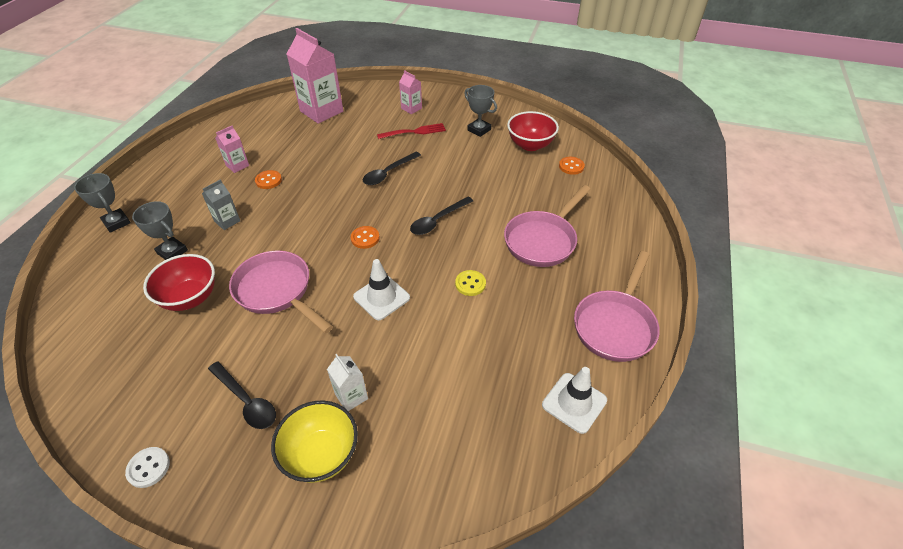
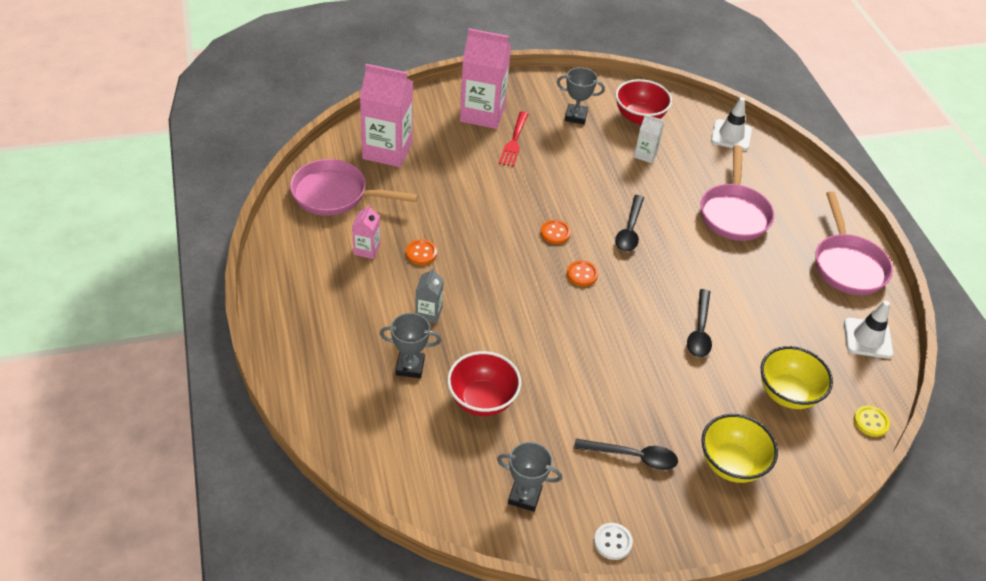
camera: 35 degrees left, 0 degrees up
(117, 222) = (310, 364): grey trophy -> grey trophy (524, 496)
(277, 291) = (556, 358): pink pan -> pink pan (335, 195)
(351, 396) = (710, 412): white carton -> white carton (645, 155)
(381, 297) = (652, 322): white traffic cone -> white traffic cone (731, 135)
(388, 173) = (535, 198): black spoon -> black spoon (700, 330)
(411, 108) = (482, 113): pink carton -> pink carton, size x2.06
(414, 132) = (514, 141): red fork -> red fork turned 150 degrees clockwise
(440, 416) = (787, 393): none -> yellow bowl
(470, 284) = (712, 278): yellow button -> yellow button (871, 422)
(571, 166) = (695, 128): orange button -> orange button (555, 233)

